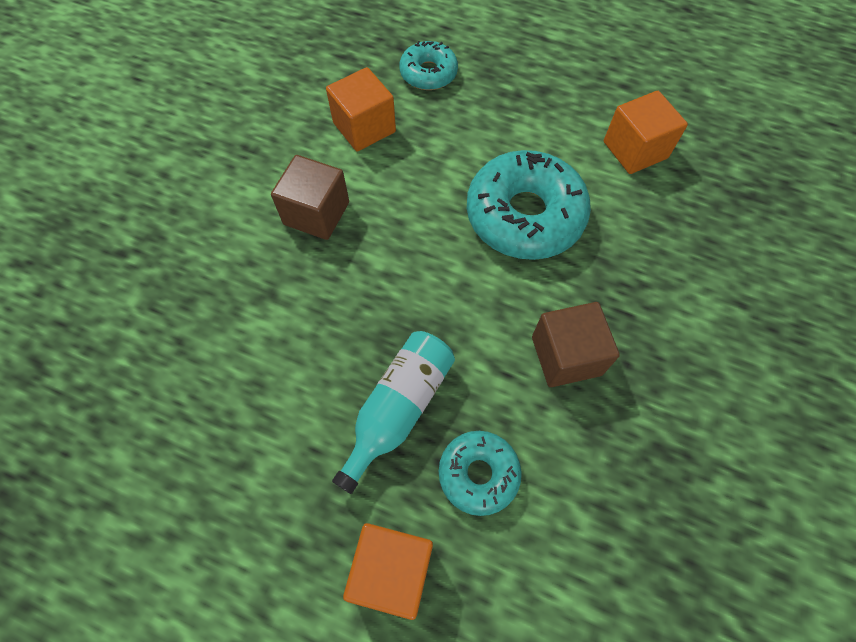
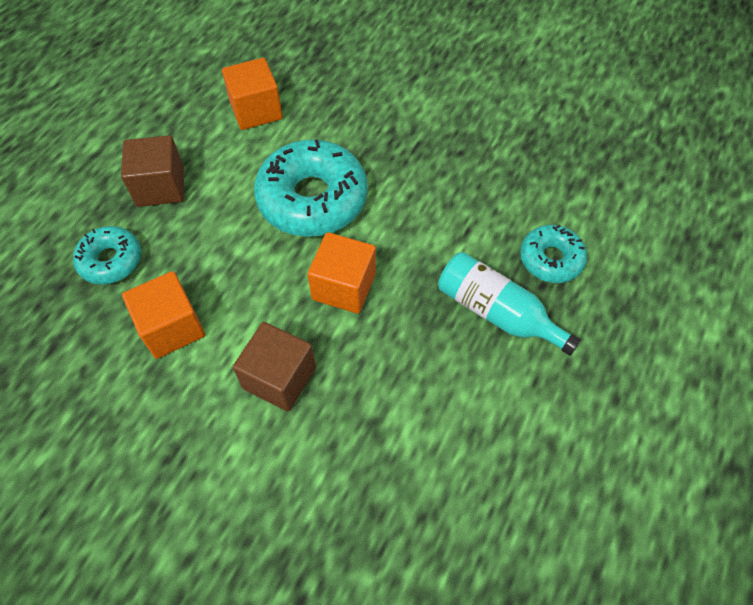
camera: 85 degrees left, 5 degrees down
(392, 570) = (628, 324): orange cube -> orange cube (344, 286)
(566, 356) = (452, 189): brown cube -> brown cube (160, 186)

